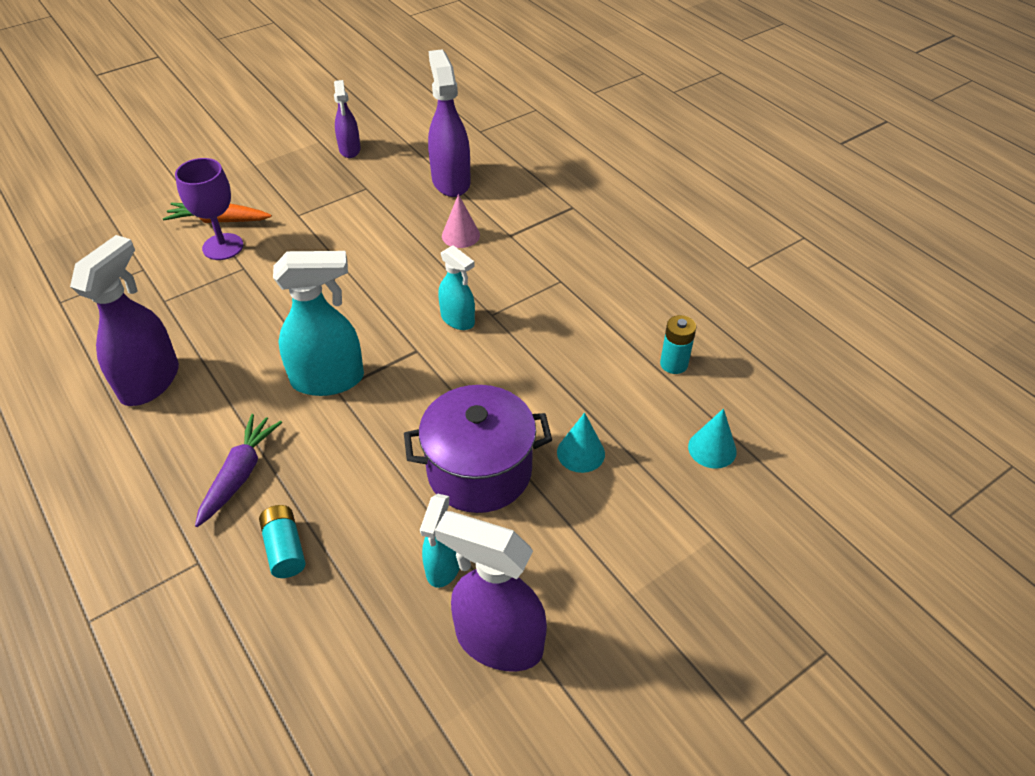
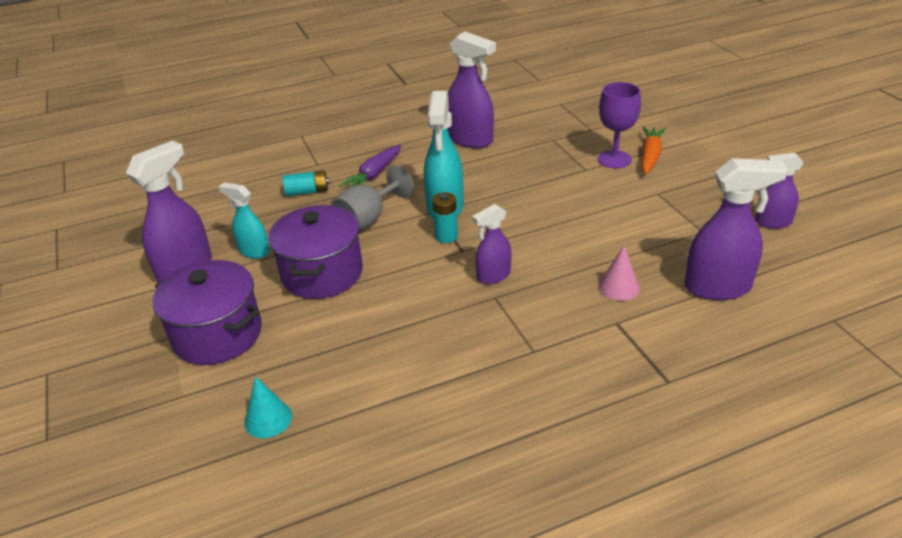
camera: 105 degrees right, 10 degrees down
(240, 474) = (374, 175): purple carrot -> purple carrot turned 90 degrees clockwise
(358, 453) = (368, 219): none -> grey goblet
(458, 319) = (493, 276): turquoise spray bottle -> purple spray bottle
(580, 453) = (310, 330): turquoise cone -> none
(613, 543) = (217, 335): none -> purple pot
(673, 364) = (384, 416): turquoise battery -> turquoise battery (446, 236)

